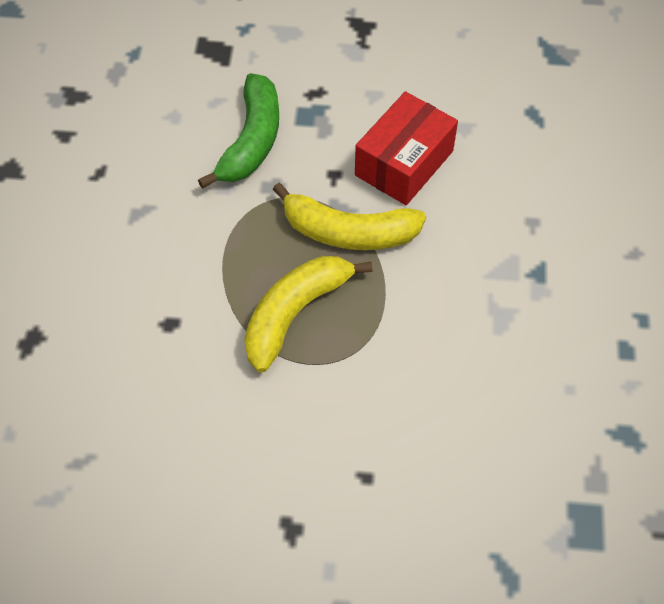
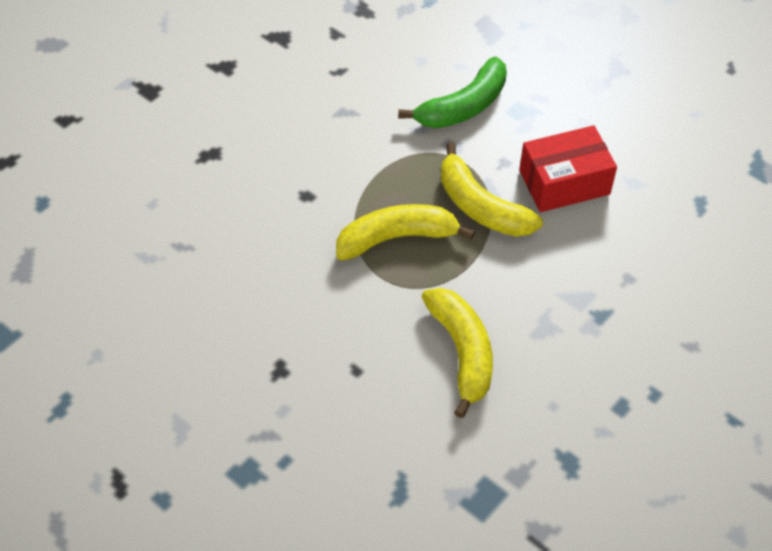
camera: 35 degrees right, 5 degrees down
(449, 391) = (462, 352): none -> yellow banana

